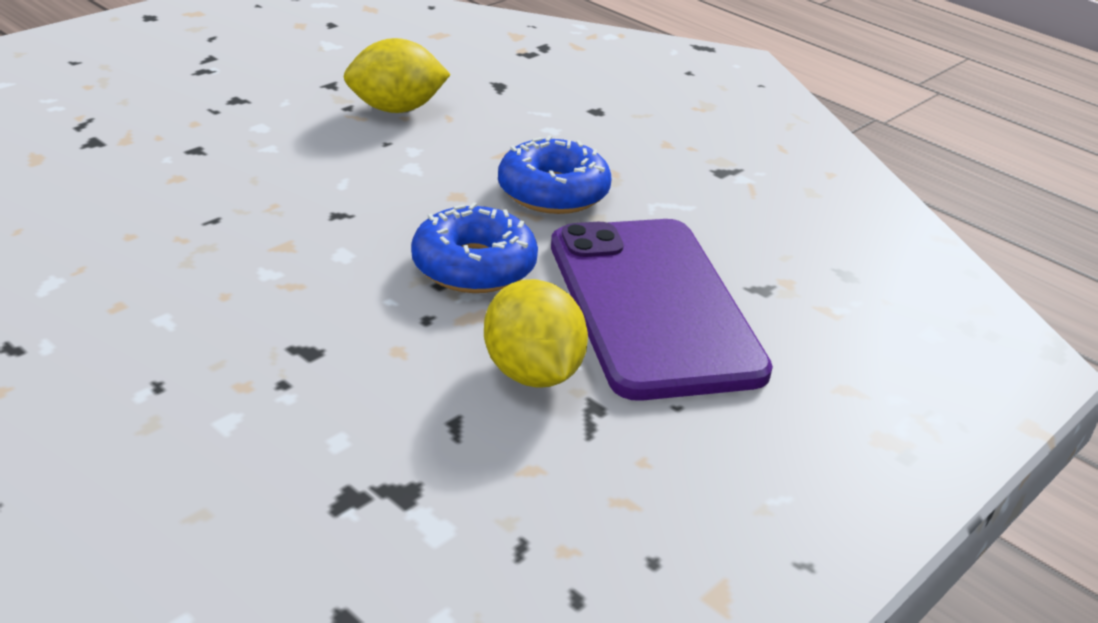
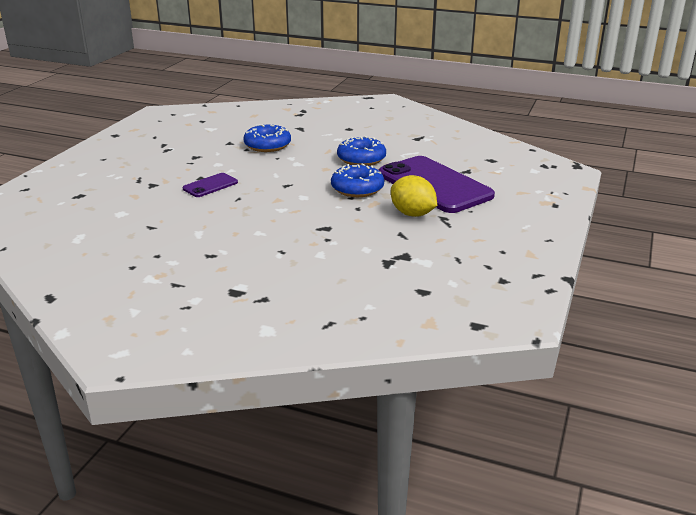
camera: 20 degrees left, 5 degrees down
(193, 173) = (210, 185): none -> purple phone
(396, 109) = (267, 145): yellow lemon -> blue donut

